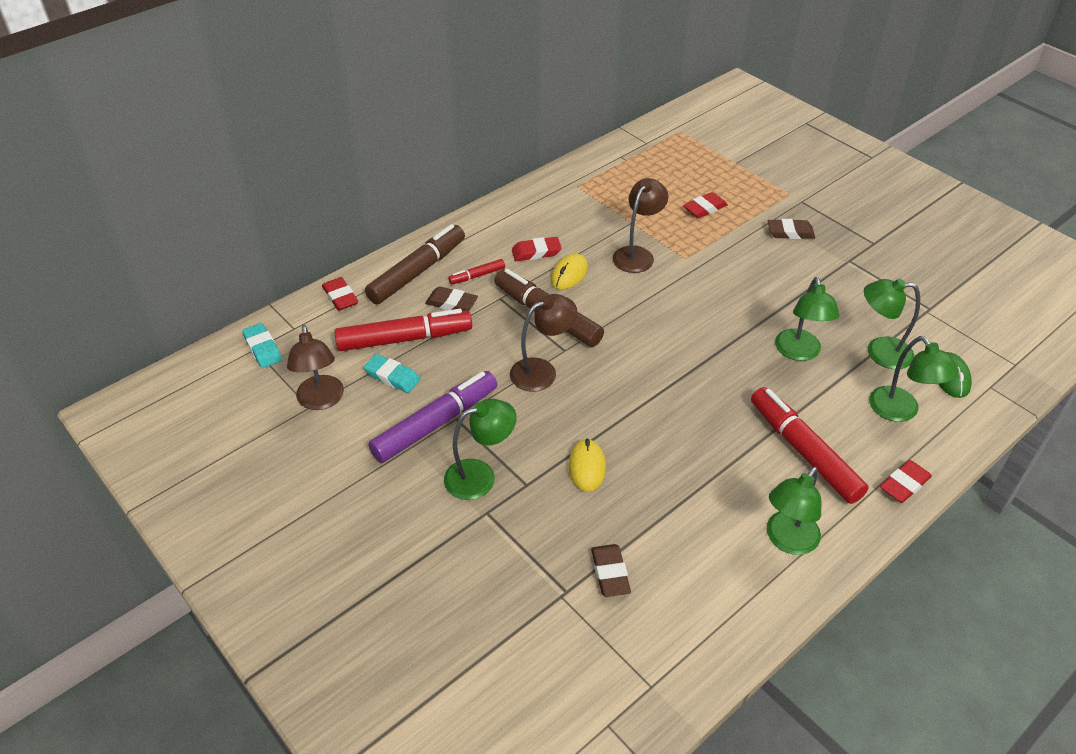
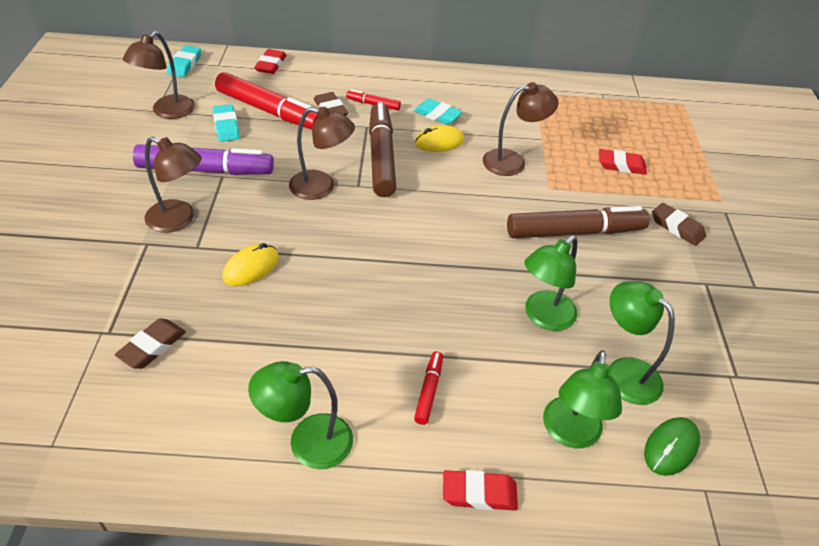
camera: 40 degrees right, 0 degrees up
(417, 272) = (339, 79): brown marker -> brown marker (575, 232)
(480, 476) = (179, 220): green lamp -> brown lamp
(536, 252) = (437, 115): red eraser -> turquoise eraser
(804, 451) = (429, 391): red marker -> red marker, size x0.47

